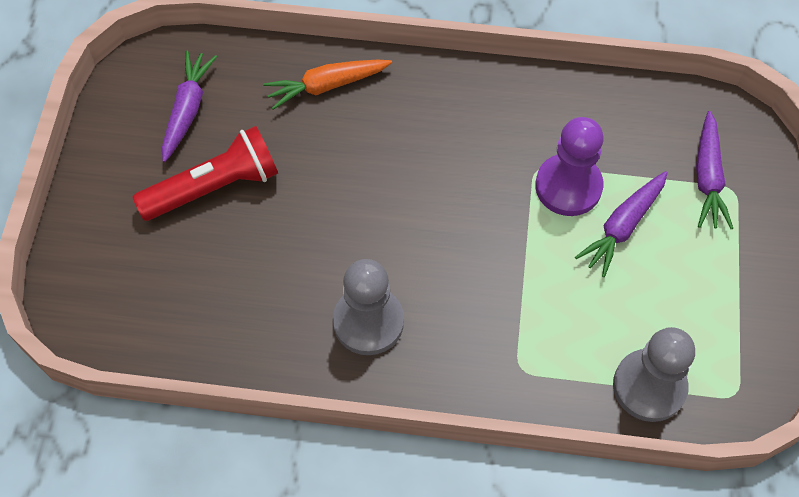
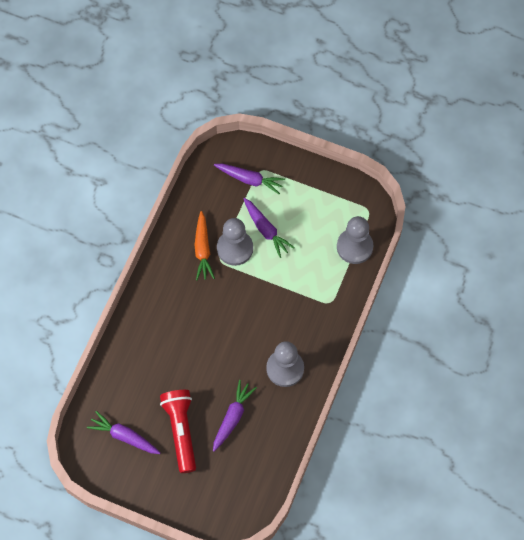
camera: 75 degrees left, 5 degrees up
(256, 259) = (232, 417): none -> purple carrot
(327, 86) = (132, 355): orange carrot -> orange carrot (203, 249)
(568, 186) = (235, 248): purple pawn -> grey pawn

